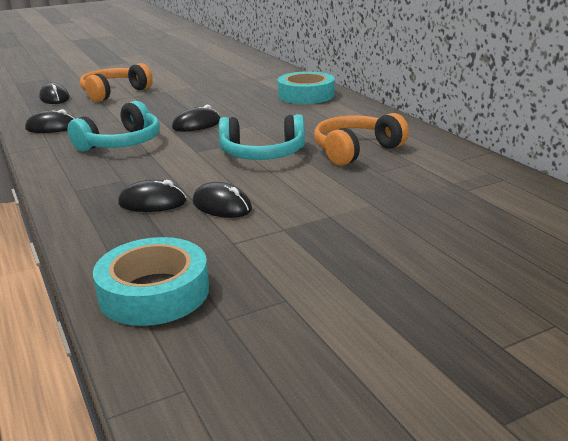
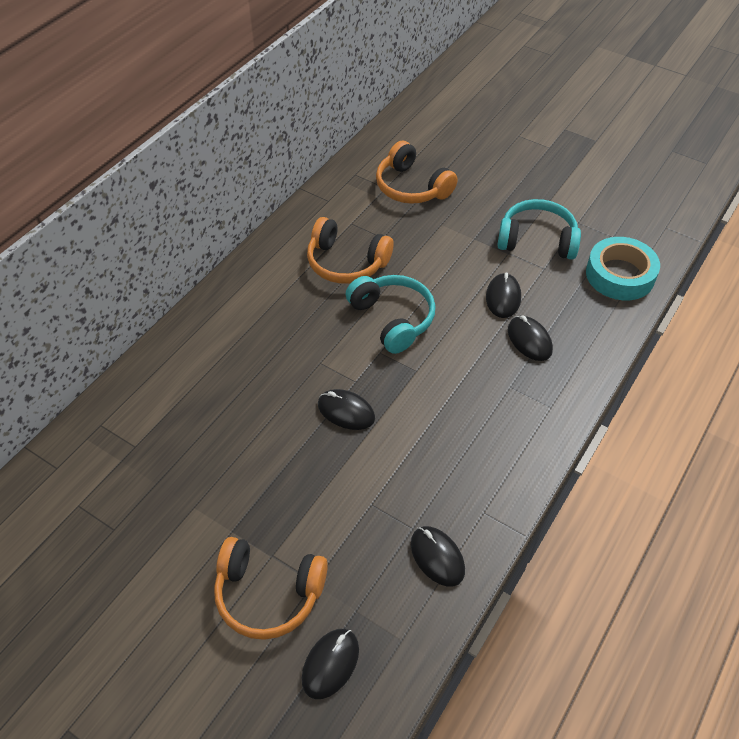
camera: 120 degrees left, 25 degrees up
(121, 143) = (437, 445): turquoise headphones -> turquoise headphones (537, 240)
(306, 95) = (191, 361): turquoise tape -> none
(457, 203) = (412, 187): none -> orange headphones

